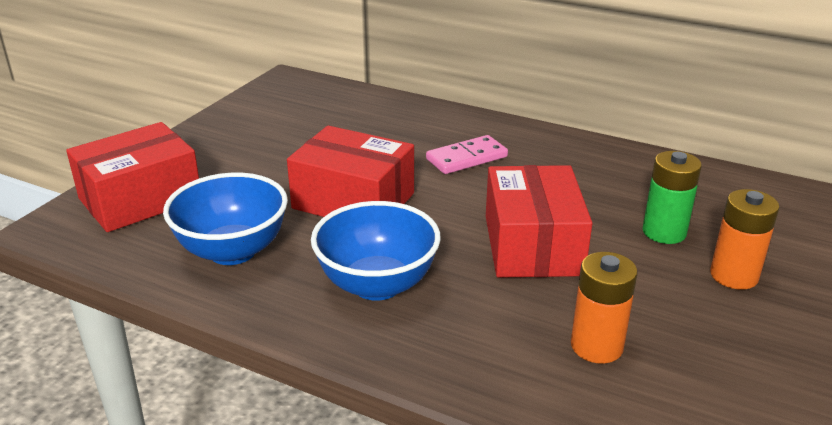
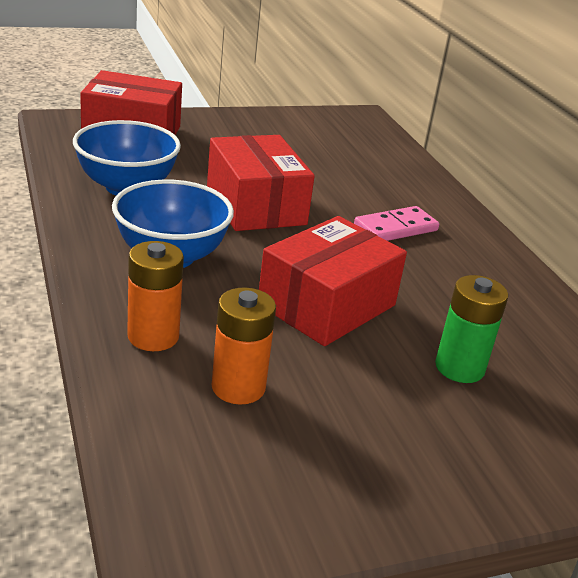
camera: 40 degrees right, 0 degrees up
(467, 158) = (396, 228): pink domino -> pink domino turned 45 degrees counterclockwise
(734, 276) = (456, 433): orange battery -> orange battery (153, 336)

